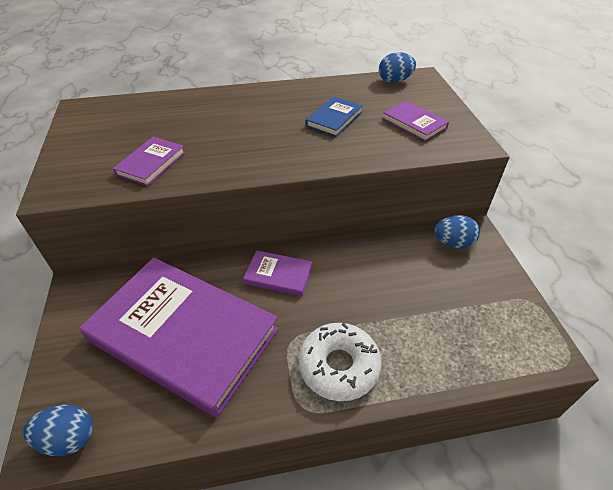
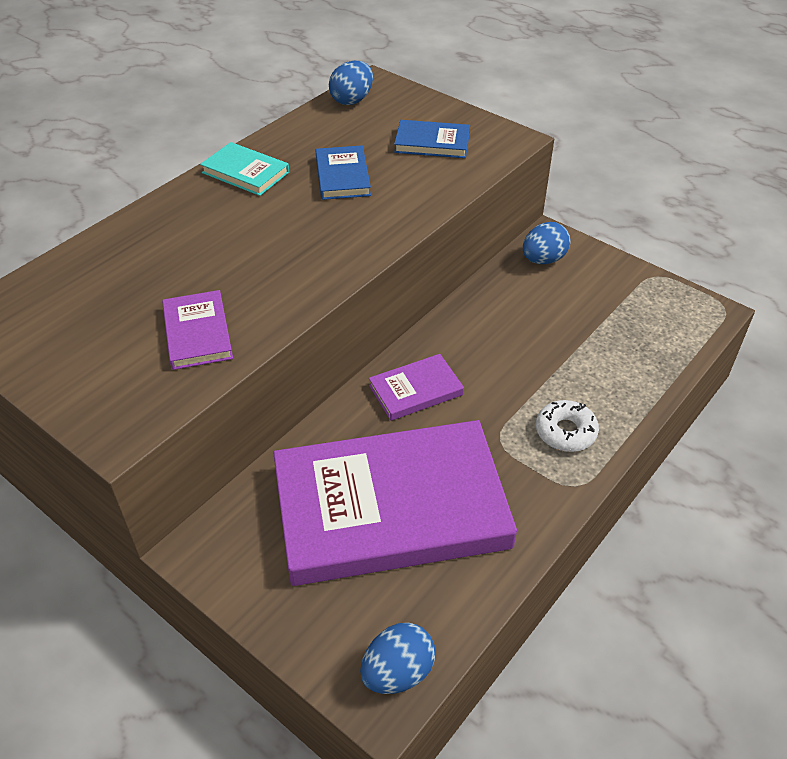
camera: 40 degrees left, 0 degrees up
(285, 95) = (245, 172): none -> turquoise book
(339, 366) = (565, 432): white donut -> white donut, size x0.64
(414, 123) = (432, 143): purple book -> blue book

